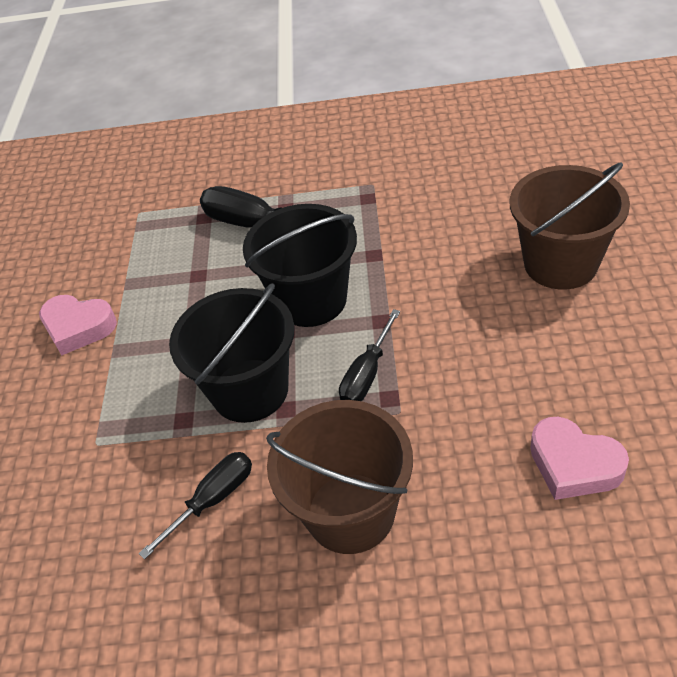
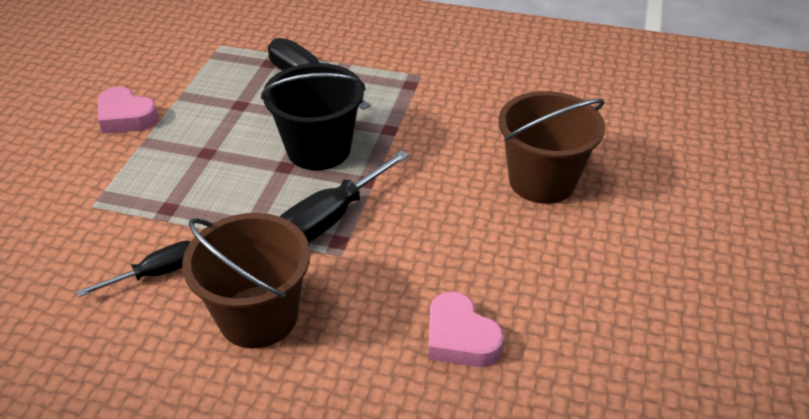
camera: 10 degrees right, 5 degrees down
(250, 390) = (231, 202): black bucket -> none
(367, 374) = (331, 218): black screwdriver -> black screwdriver, size x1.55

